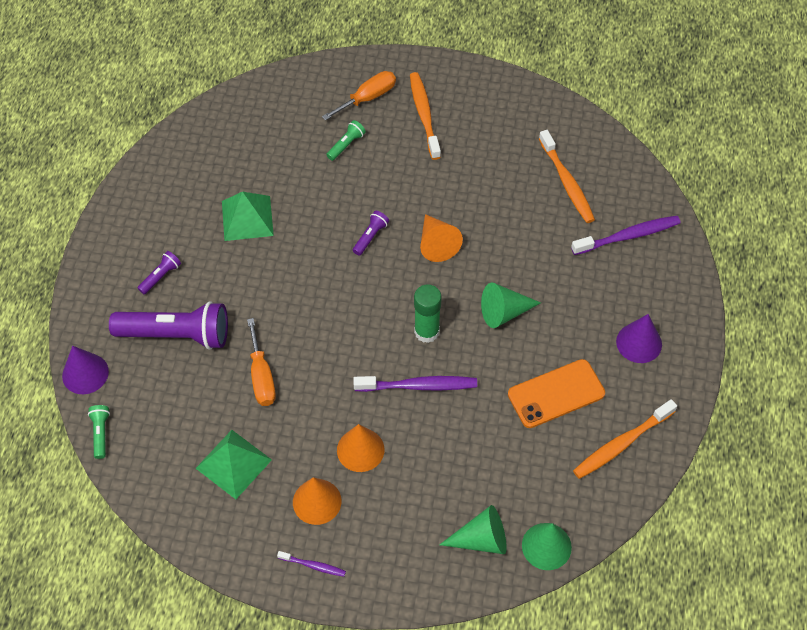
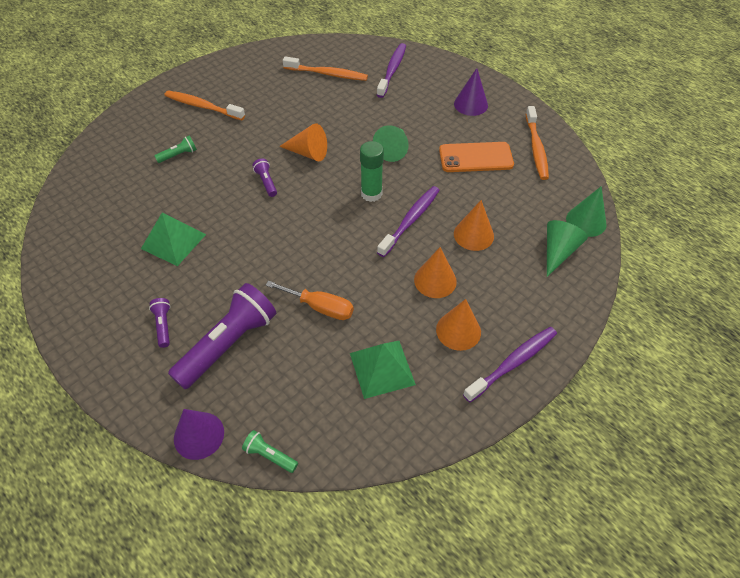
camera: 55 degrees left, 5 degrees down
(313, 565) = (512, 363): purple toothbrush -> purple toothbrush, size x1.89
(346, 145) = (178, 155): green flashlight -> green flashlight turned 75 degrees clockwise
(368, 98) = (155, 125): orange screwdriver -> none
(444, 451) = (473, 235): none -> orange cone
(556, 394) = (476, 158): orange phone -> orange phone turned 75 degrees clockwise

